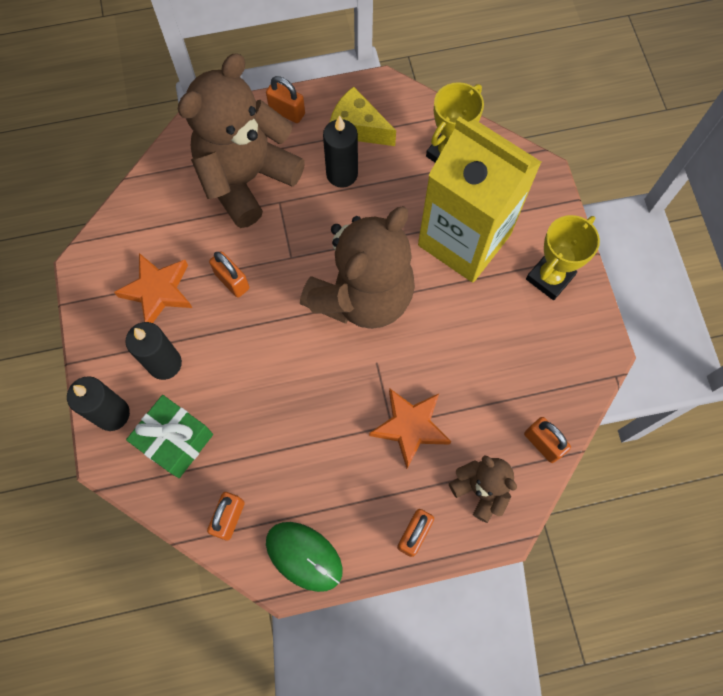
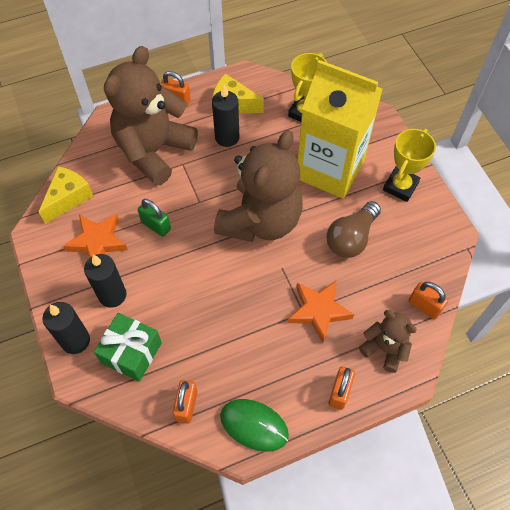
camera: 10 degrees left, 10 degrees down
(131, 227) = (68, 198): none -> yellow cheese
(232, 281) = (156, 226): orange padlock -> green padlock
(471, 338) = (351, 238): none -> brown light bulb

